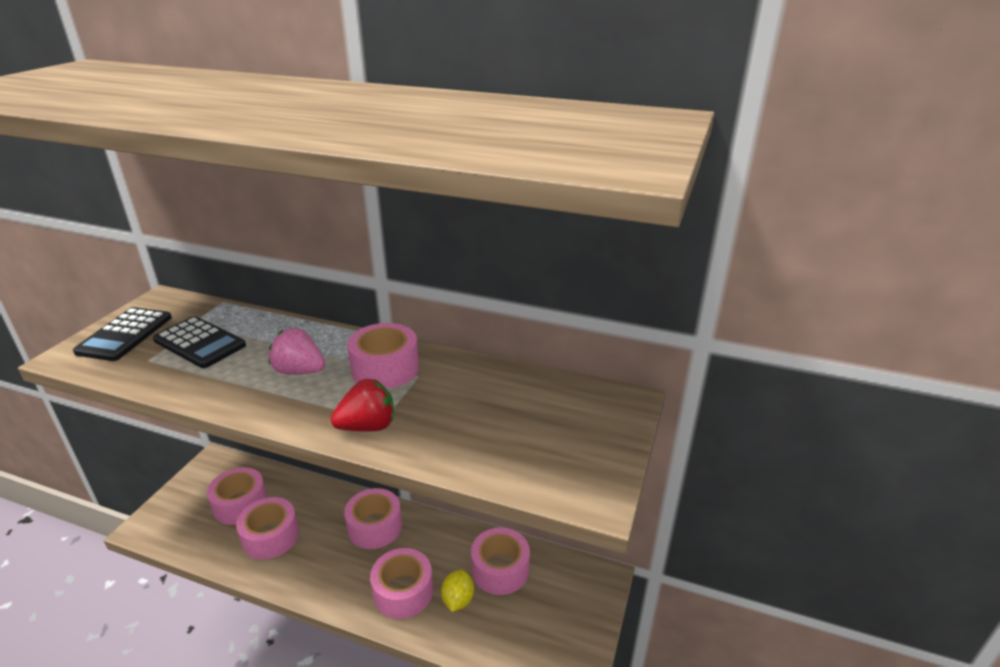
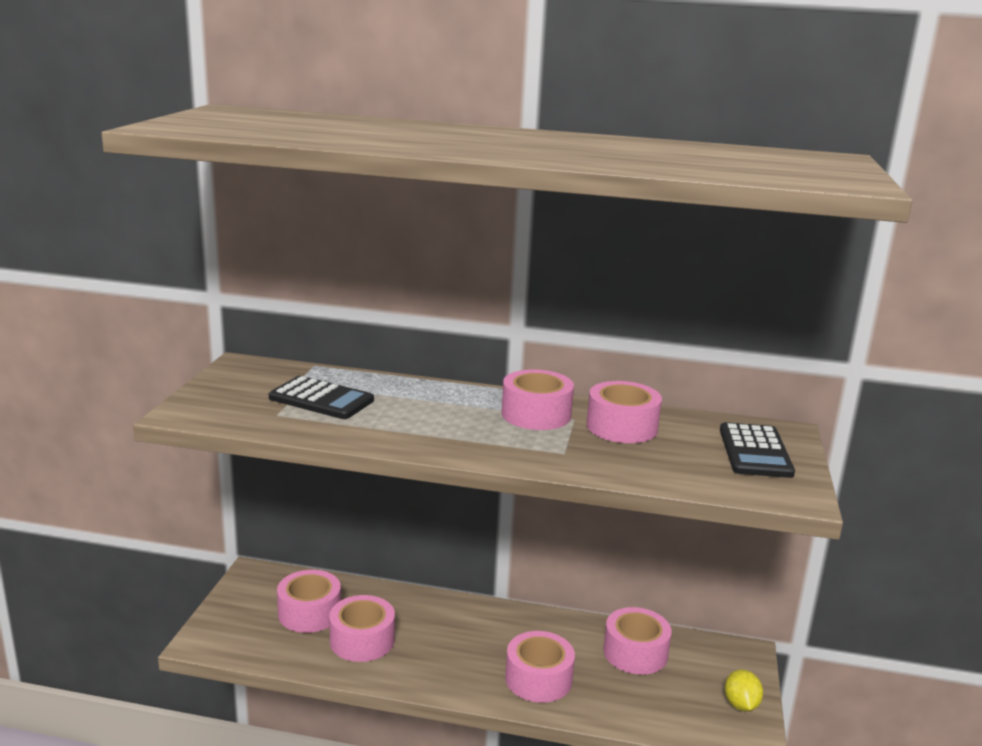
camera: 10 degrees left, 10 degrees down
(125, 335) = (230, 394): black calculator -> black calculator (755, 451)
(299, 371) = (449, 419): pink strawberry -> none
(368, 426) = (553, 457): red strawberry -> none
(375, 527) = (479, 624): pink tape -> pink tape (622, 427)
(458, 600) = (601, 682): yellow lemon -> yellow lemon (741, 705)

